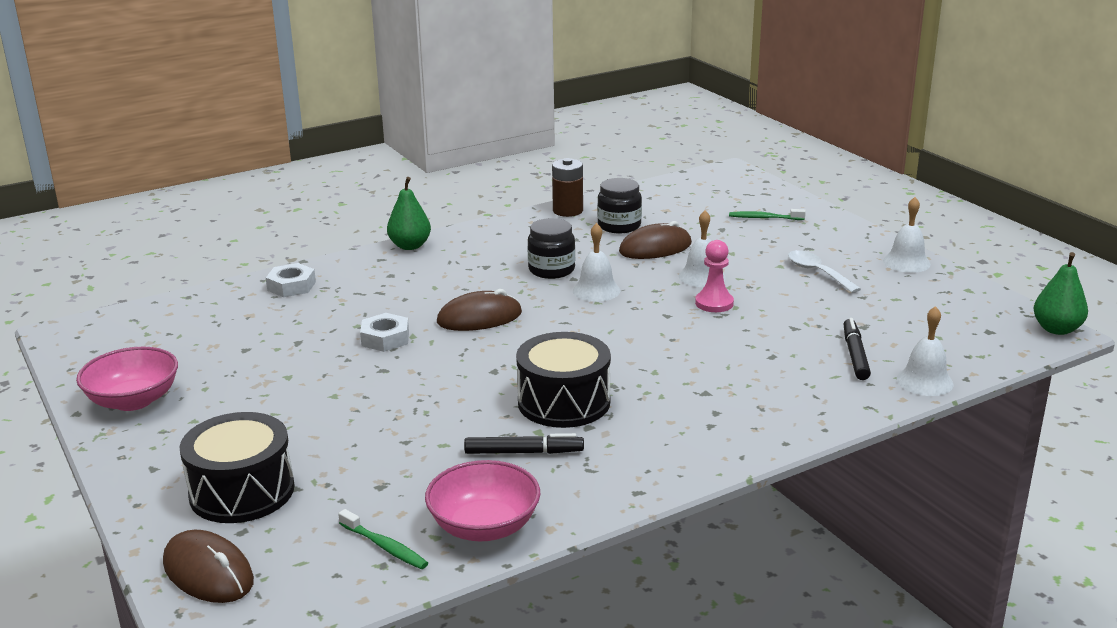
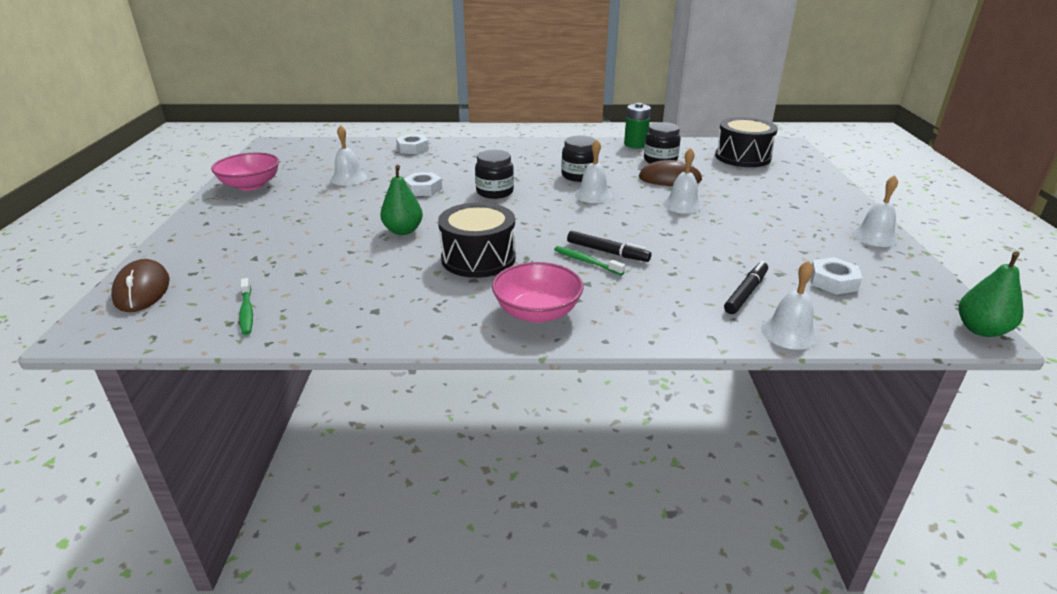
camera: 30 degrees right, 5 degrees up
(242, 491) = (226, 250): black drum -> black drum (742, 157)
(263, 351) = (349, 178): none -> white bell
(410, 246) = (508, 143): green pear -> green pear (403, 231)
(479, 318) = (495, 192): brown mouse -> black jar
(484, 526) = (319, 322): pink bowl -> pink bowl (537, 312)
(524, 452) = (409, 282): black marker -> black marker (607, 252)
(568, 211) = (635, 144): brown battery -> green battery
(714, 303) = (670, 224): pink pawn -> none
(764, 218) = (780, 178): green toothbrush -> green toothbrush (586, 261)
(817, 272) = (782, 225): white spoon -> none
(914, 320) = (833, 281): none -> white nut

